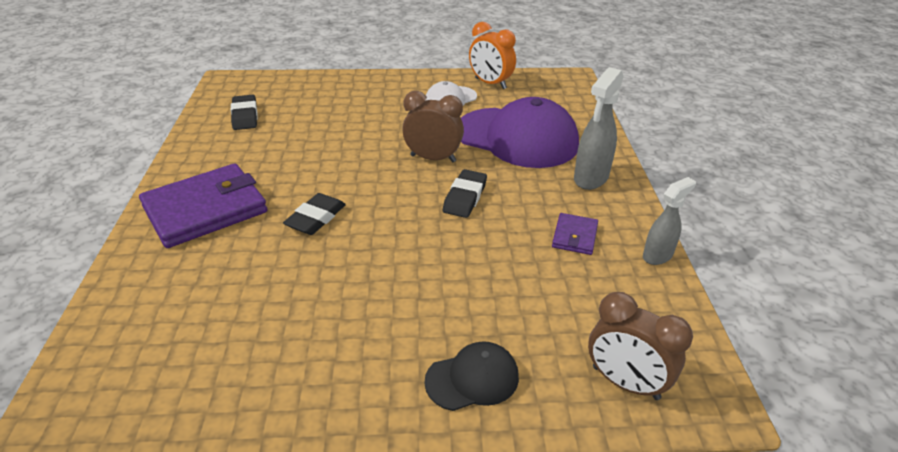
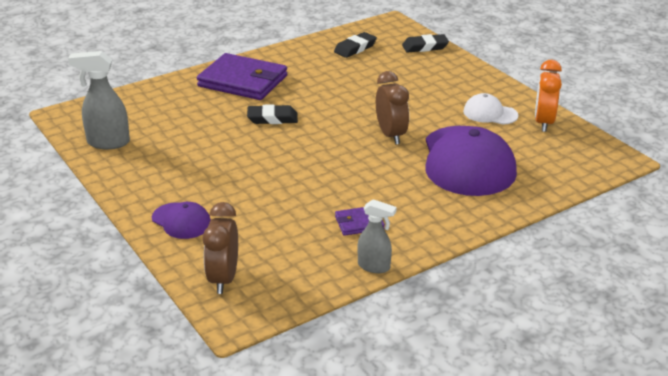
camera: 60 degrees right, 5 degrees down
(465, 197) = (356, 164): black eraser -> black eraser (425, 47)
(472, 379) = (181, 221): black cap -> purple cap
(590, 178) = (448, 212): grey spray bottle -> grey spray bottle (108, 143)

